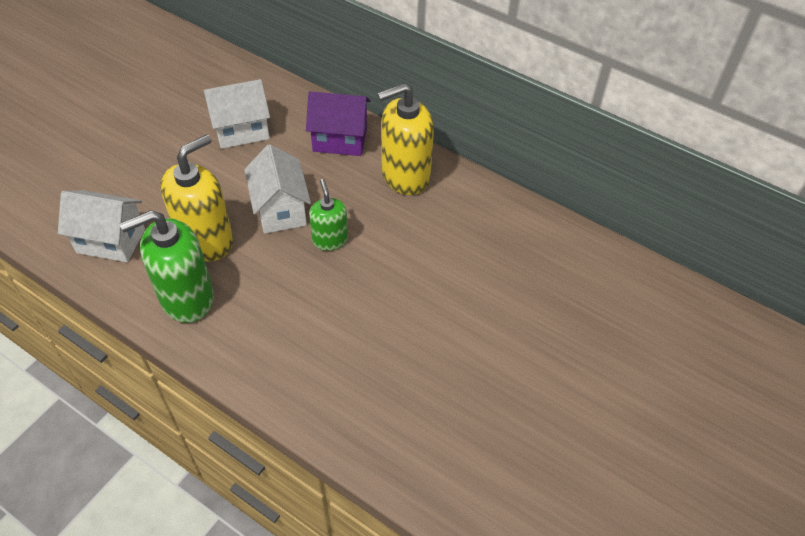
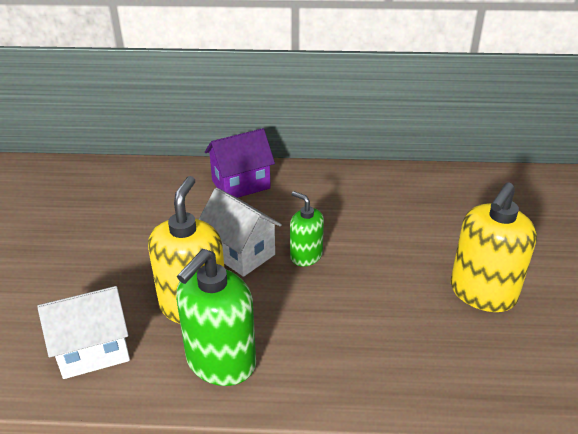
camera: 30 degrees left, 15 degrees down
(241, 130) = (146, 210): white house -> none
(405, 176) = (319, 187): yellow soap dispenser -> yellow soap dispenser (482, 293)

